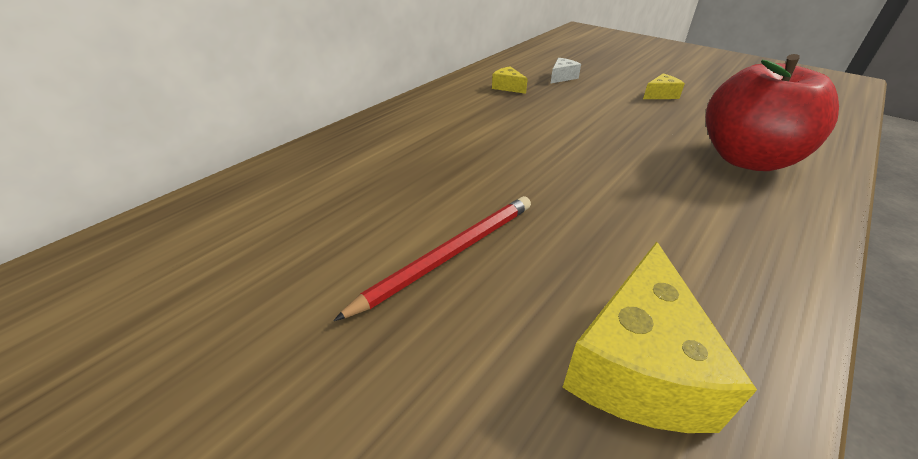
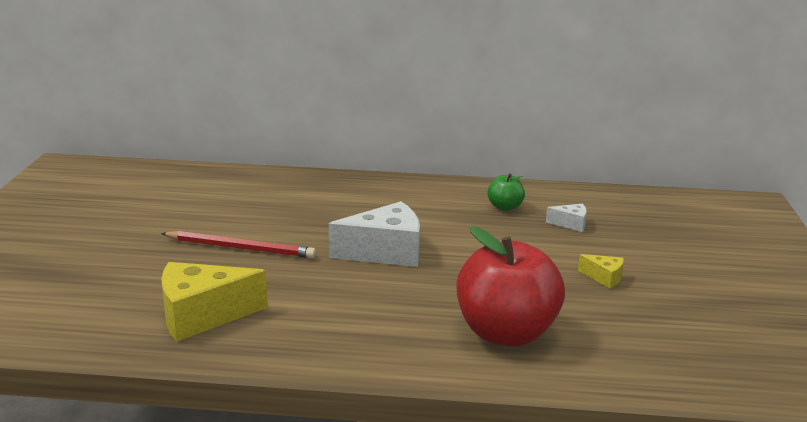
camera: 55 degrees right, 15 degrees down
(508, 87) = (505, 207): yellow cheese -> green apple
(547, 162) = (385, 252): none -> white cheese

